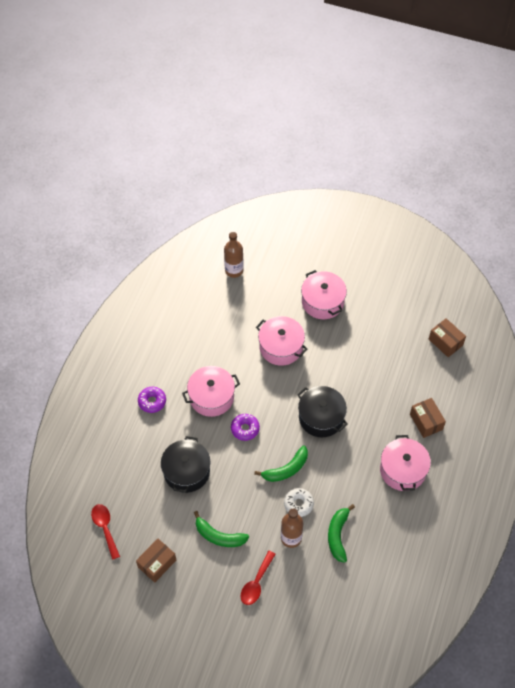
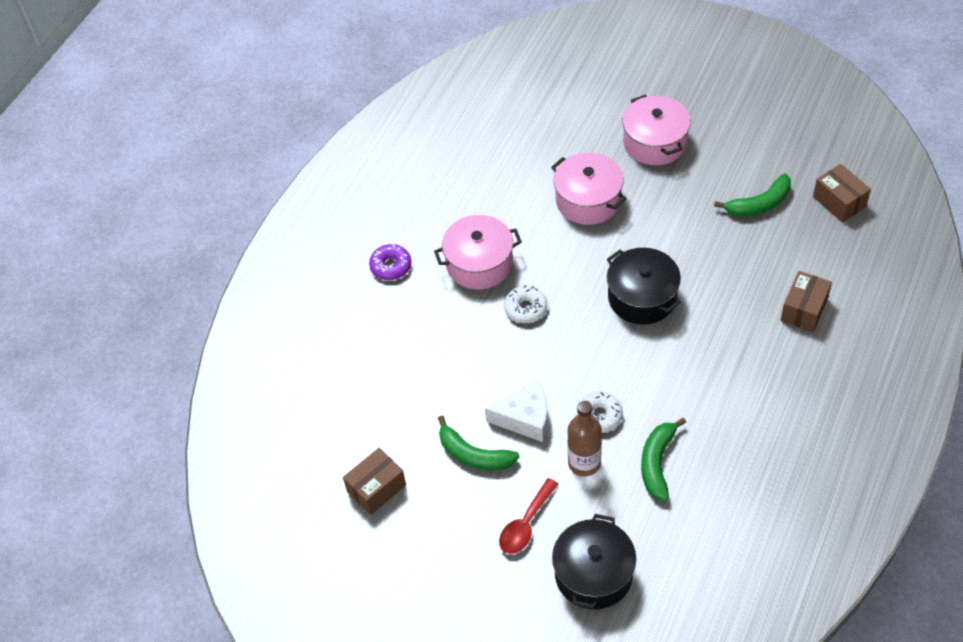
camera: 10 degrees right, 5 degrees down
(105, 528) = (304, 435): red spoon -> none
(186, 471) = (433, 363): black pot -> black pot (593, 574)
(234, 270) = (526, 98): brown bottle -> none
(245, 429) = (525, 308): purple donut -> white donut
(250, 508) = (525, 418): none -> white cheese
(286, 469) = (584, 366): green banana -> green banana (759, 204)
(402, 470) = (764, 375): pink pot -> none
(426, 422) = (804, 309): brown box -> brown box turned 45 degrees clockwise

